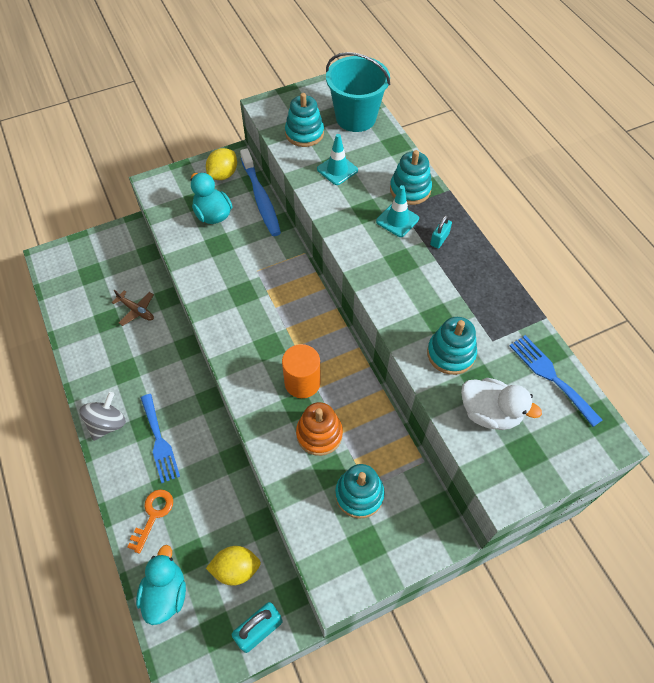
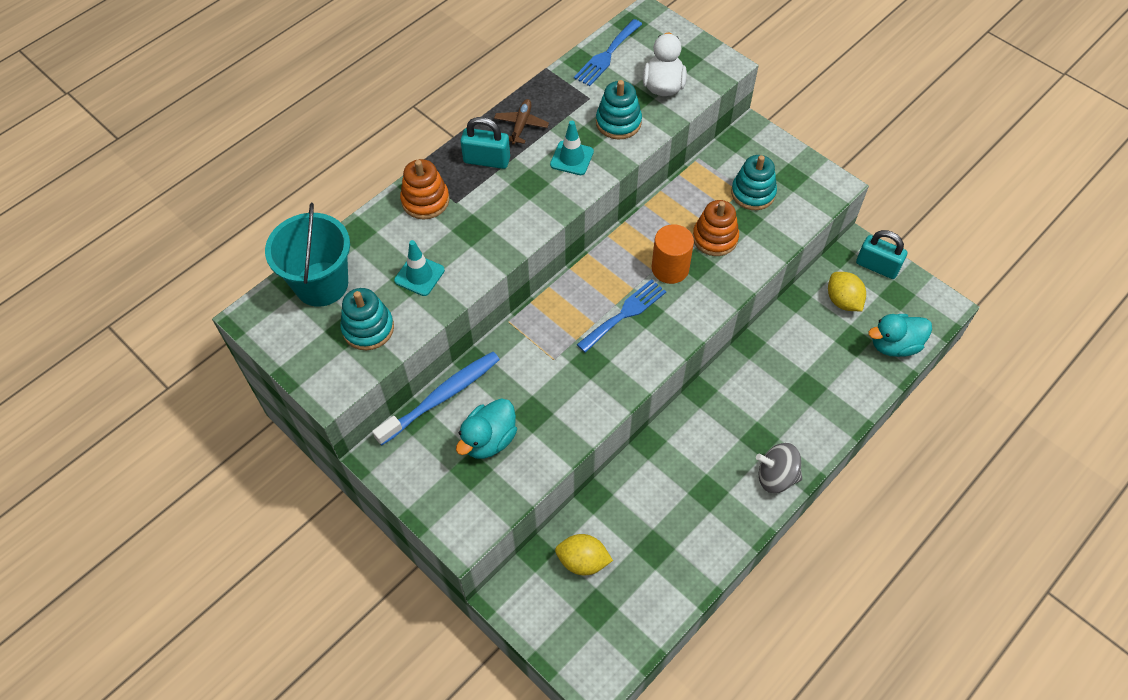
camera: 110 degrees left, 0 degrees up
(136, 310) = (626, 521): brown plane -> brown plane (521, 125)
(153, 515) = (838, 387): orange key -> none
(159, 441) = (767, 417): blue fork -> blue fork (625, 314)
(223, 175) = (416, 457): yellow lemon -> yellow lemon (583, 561)
(397, 220) = (475, 200): turquoise traffic cone -> turquoise traffic cone (572, 158)
(410, 189) = (425, 200): turquoise stacking toy -> orange stacking toy
(439, 239) = (487, 160): turquoise padlock -> turquoise padlock, size x1.70

